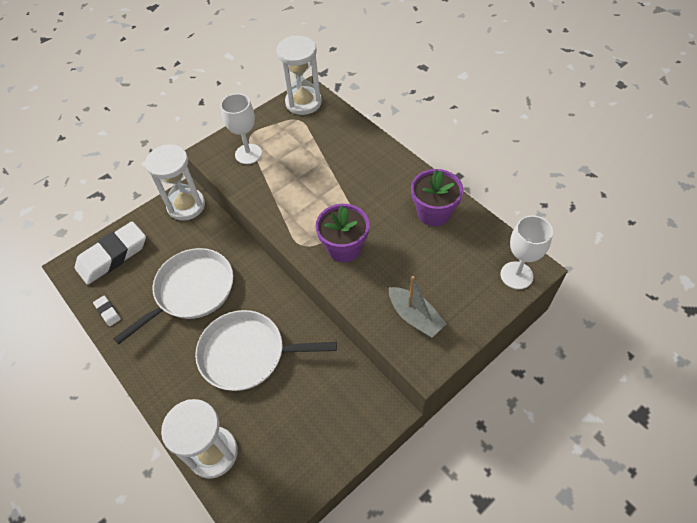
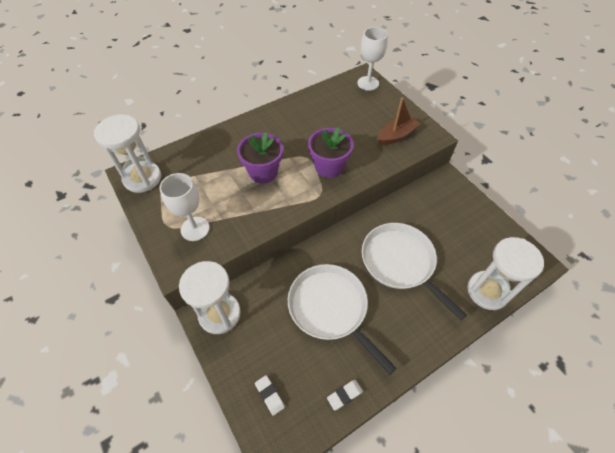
camera: 85 degrees left, 0 degrees up
(113, 256) = (269, 395): white eraser -> white eraser, size x0.43
(247, 354) = (400, 262): white pan -> white pan turned 135 degrees clockwise
(415, 317) = (396, 135): grey boat -> brown boat
(433, 213) = (306, 112): purple flower pot -> purple flower pot (263, 172)

